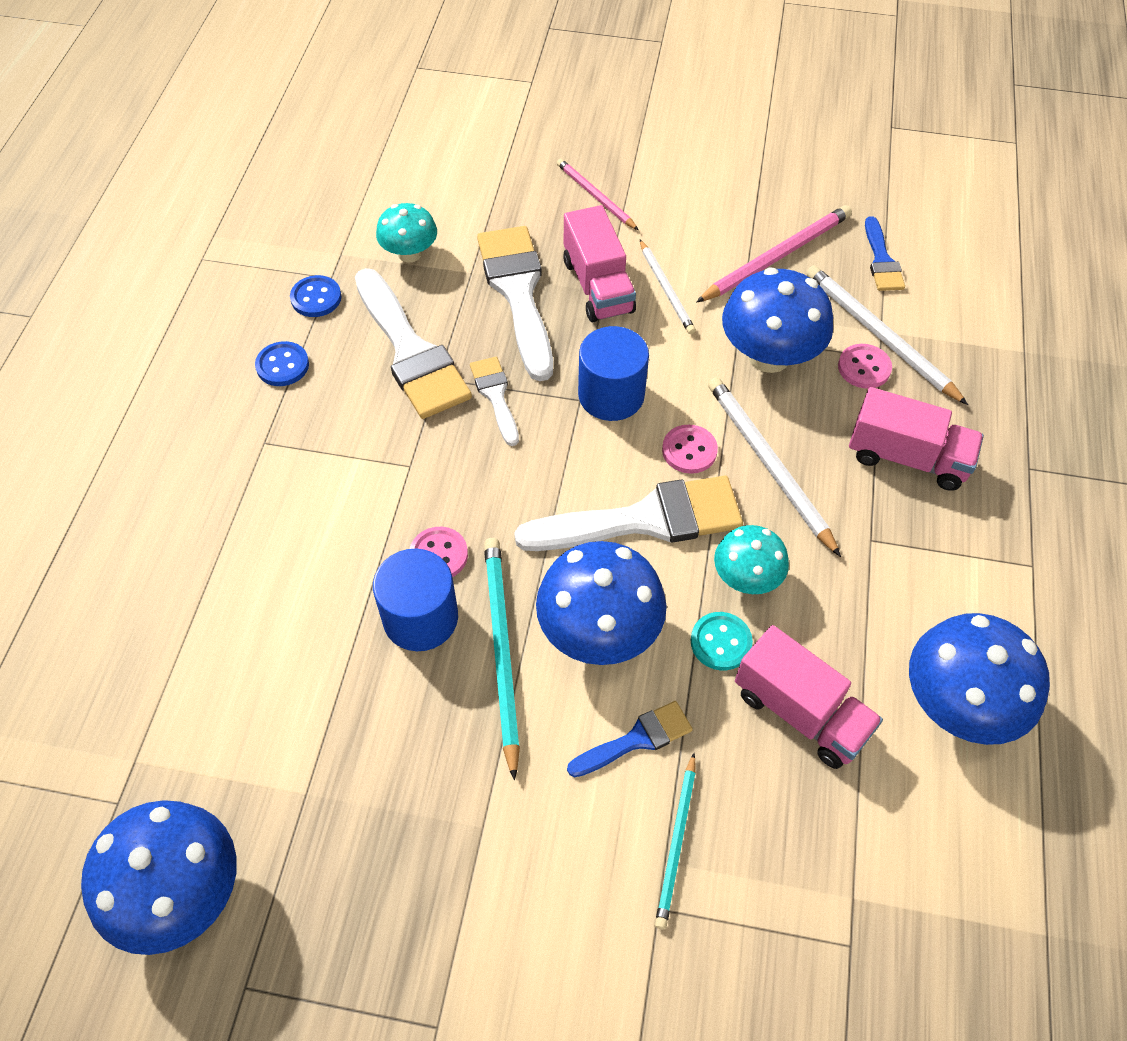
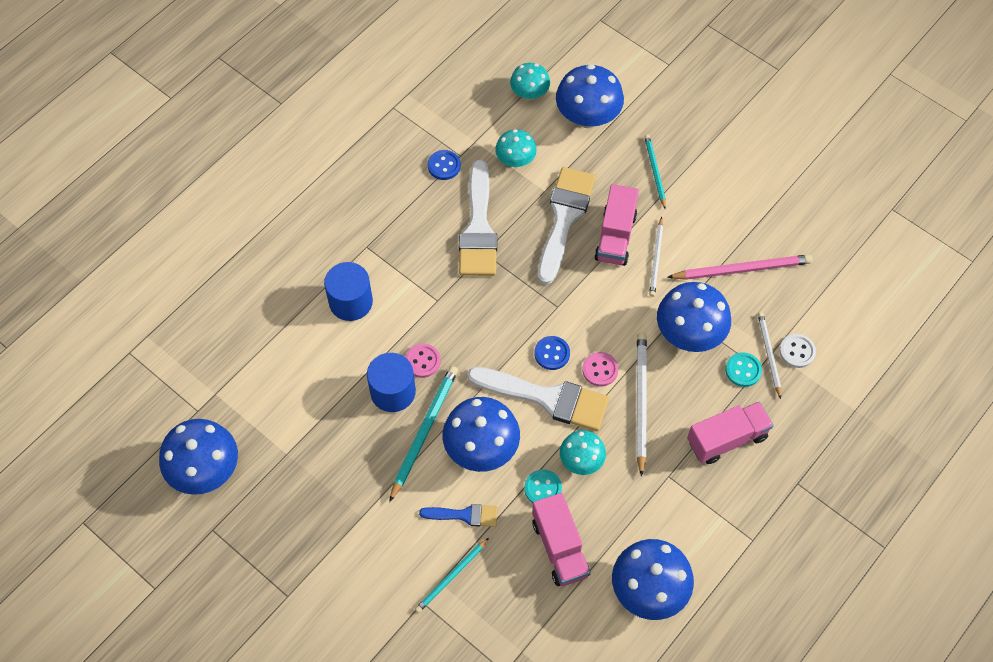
camera: 30 degrees right, 5 degrees up
(282, 365) = (401, 202): blue button -> blue button (552, 353)
(379, 174) = (529, 93): none -> turquoise mushroom
(471, 171) = (587, 117): none -> blue mushroom
(495, 396) = (510, 280): white brush -> none
(595, 196) = (655, 171): pink pencil -> turquoise pencil
(611, 395) = (577, 312): blue cylinder -> blue cylinder (351, 302)
(864, 368) = (743, 370): pink button -> turquoise button
(879, 335) = (769, 354): white pencil -> white pencil, size x0.63
(881, 260) = (809, 304): blue brush -> none
(907, 457) = (727, 439): pink truck -> pink truck turned 75 degrees counterclockwise
(909, 318) = (797, 351): none -> white button

